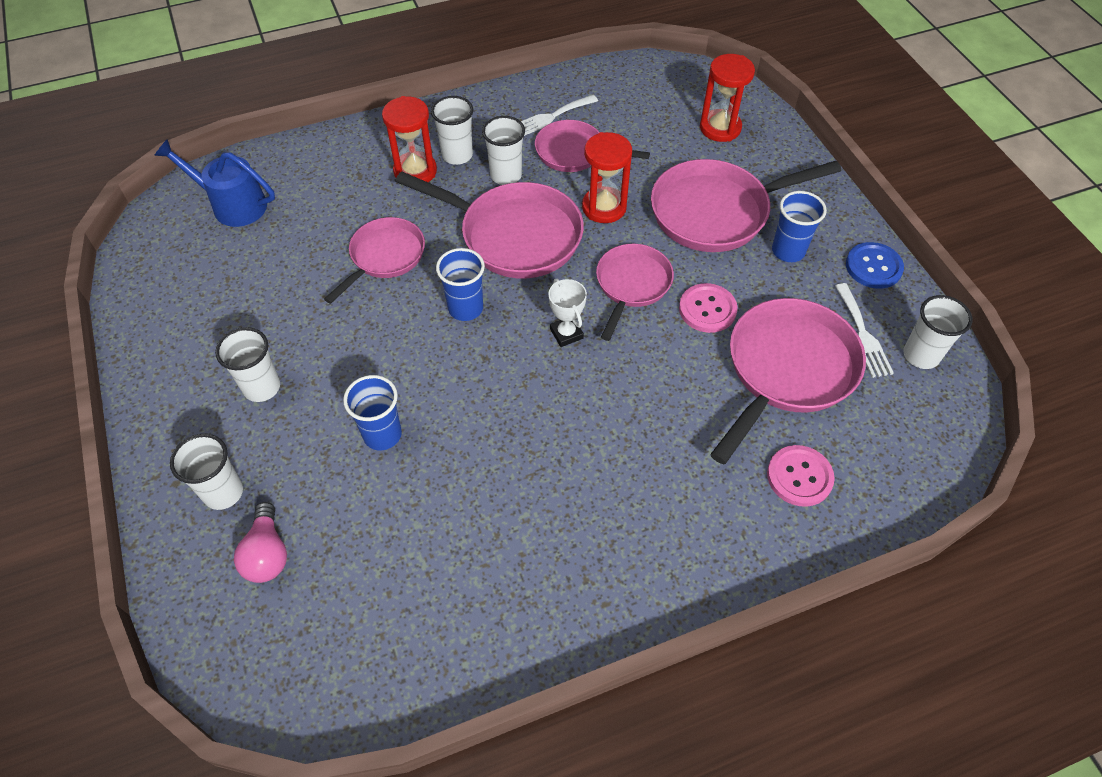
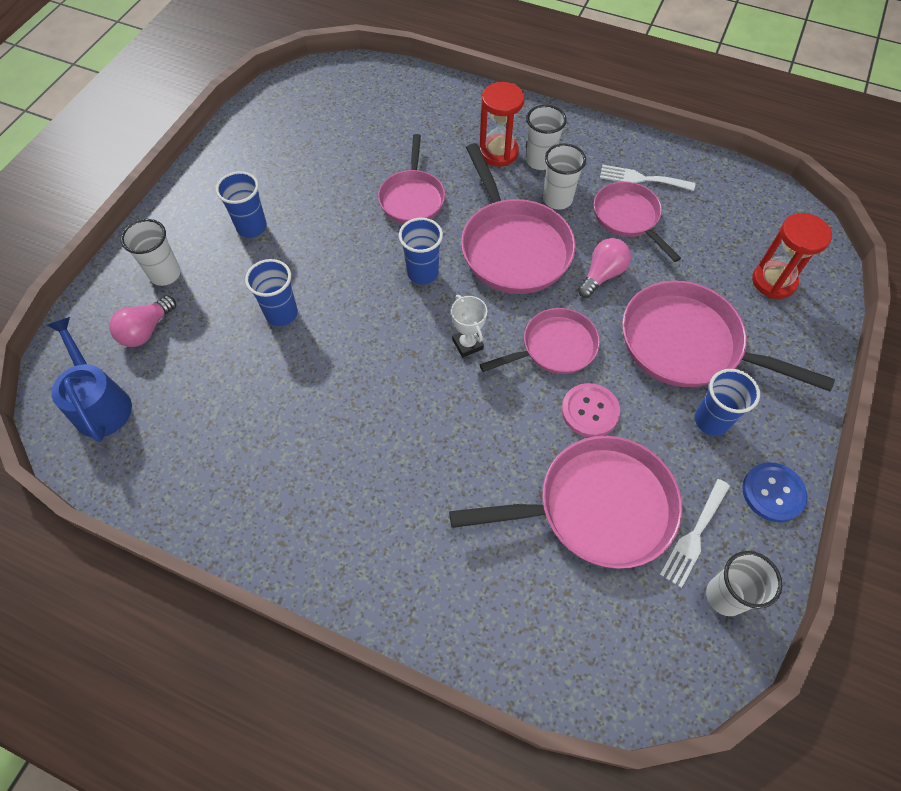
camera: 45 degrees right, 5 degrees up
(232, 205) = (362, 96): blue watering can -> blue watering can (100, 403)
(262, 387) = (251, 227): white cup -> blue cup
(384, 257) = (412, 198): pink pan -> pink pan turned 105 degrees clockwise
(566, 333) = (467, 344): white trophy -> white trophy turned 45 degrees counterclockwise
(604, 207) = (602, 275): red hourglass -> pink light bulb
(799, 477) = (509, 590): pink button -> none

